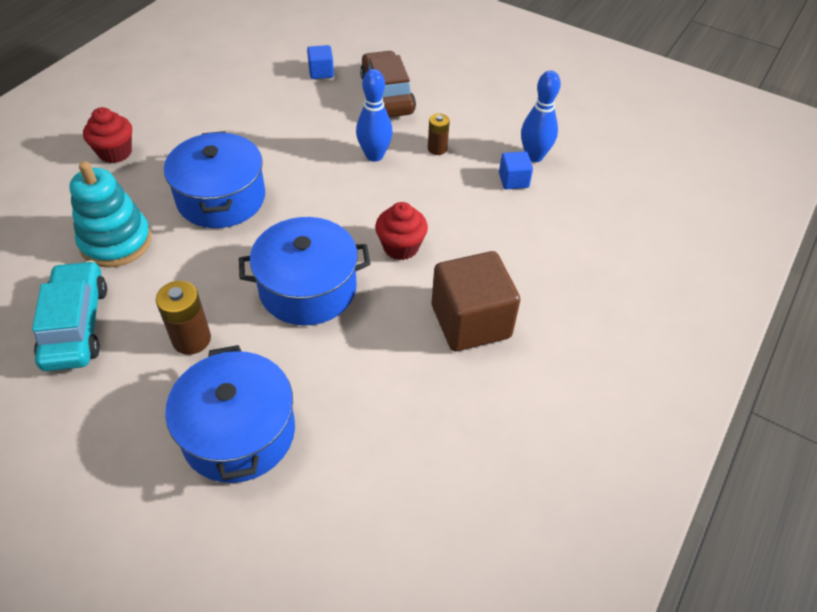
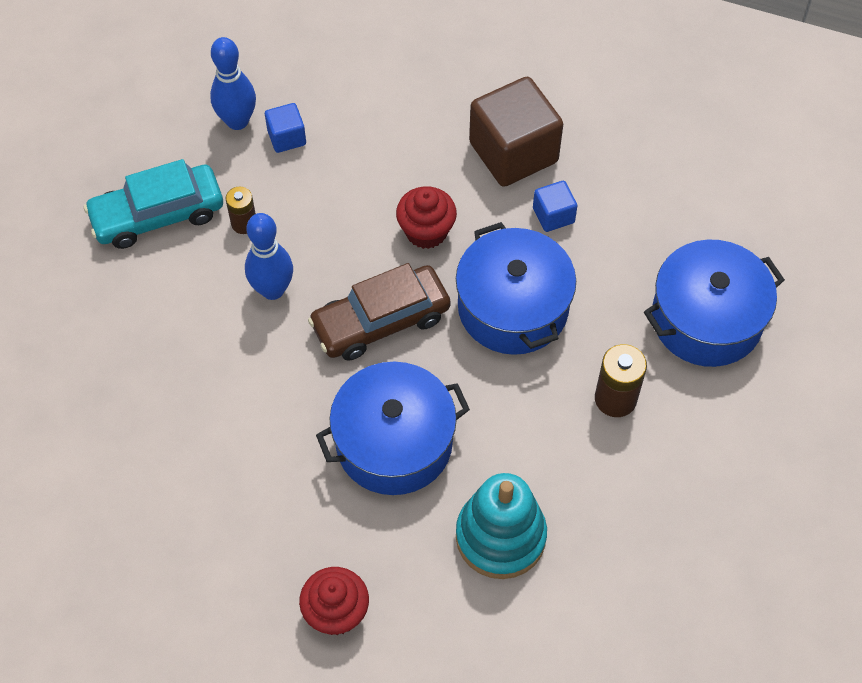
camera: 100 degrees left, 10 degrees up
(76, 325) = (634, 524): turquoise car -> turquoise car (157, 215)
(321, 72) = (96, 398): blue cube -> blue cube (553, 215)
(387, 95) = (138, 301): brown car -> brown car (380, 321)

